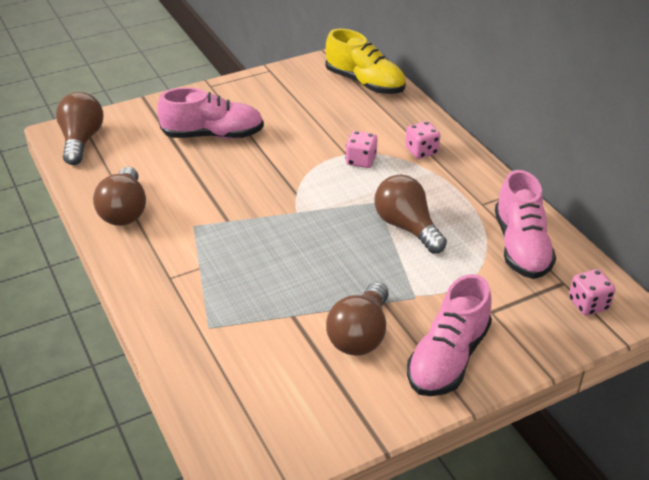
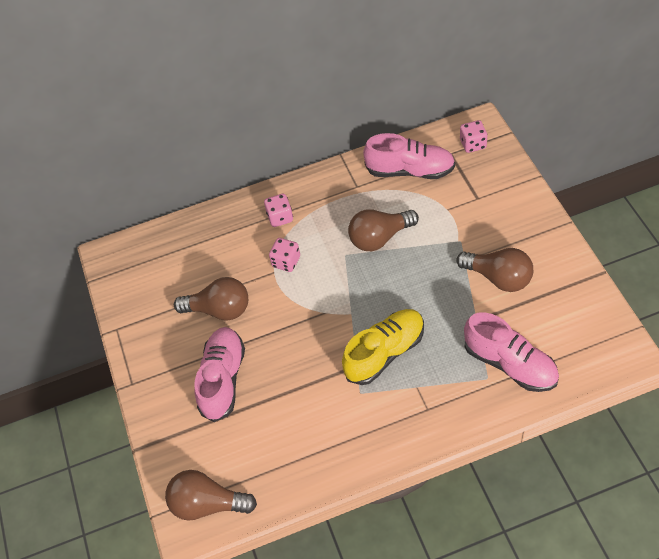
camera: 75 degrees left, 15 degrees up
(125, 211) = (332, 452): brown light bulb -> brown light bulb (219, 309)
(365, 83) = (162, 249): yellow shoe -> yellow shoe (385, 353)
(448, 358) = (522, 228): pink shoe -> pink shoe (510, 364)

